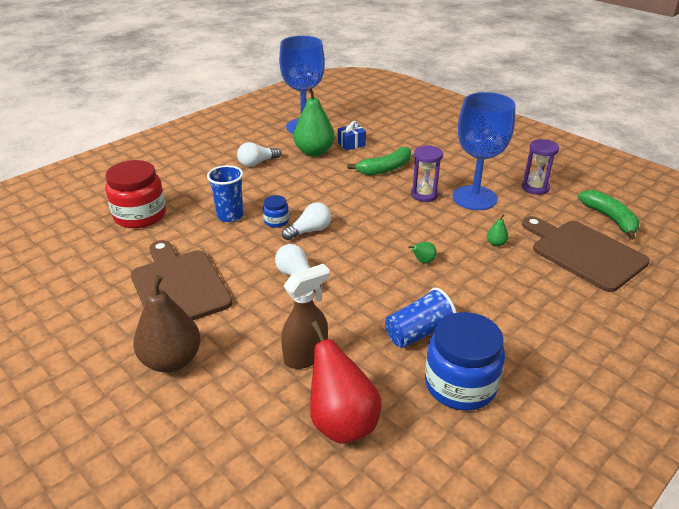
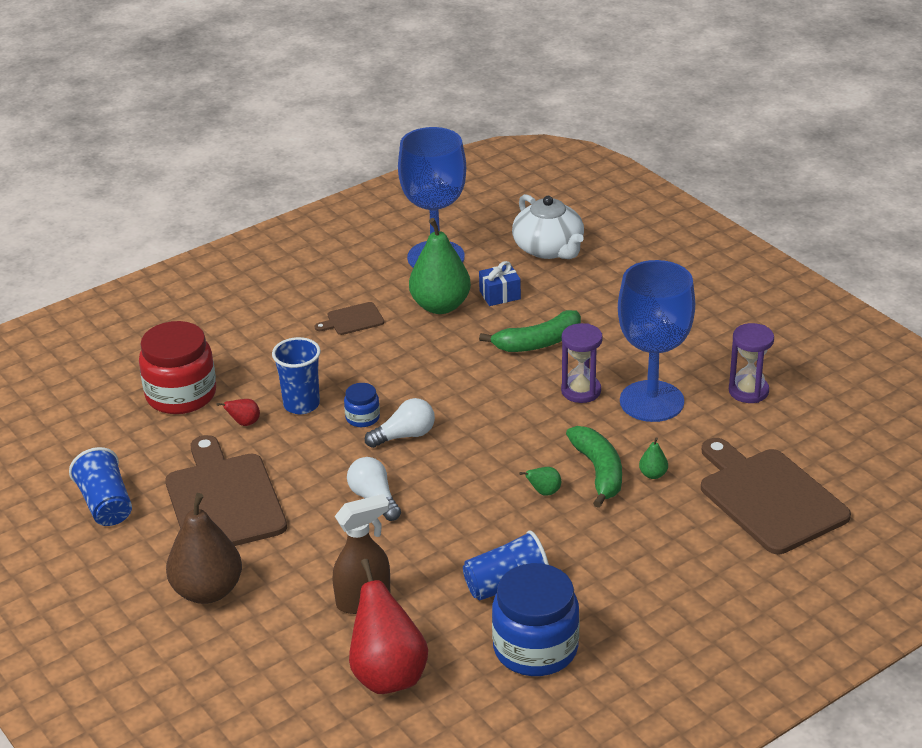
camera: 10 degrees right, 0 degrees up
(82, 297) = (106, 504): none -> blue cup
(189, 230) = (244, 423): none -> red pear
(257, 163) = (352, 320): white light bulb -> brown cutting board
(374, 119) = (549, 249): none -> white teapot
(610, 219) = (833, 450): green banana -> green banana (598, 472)

